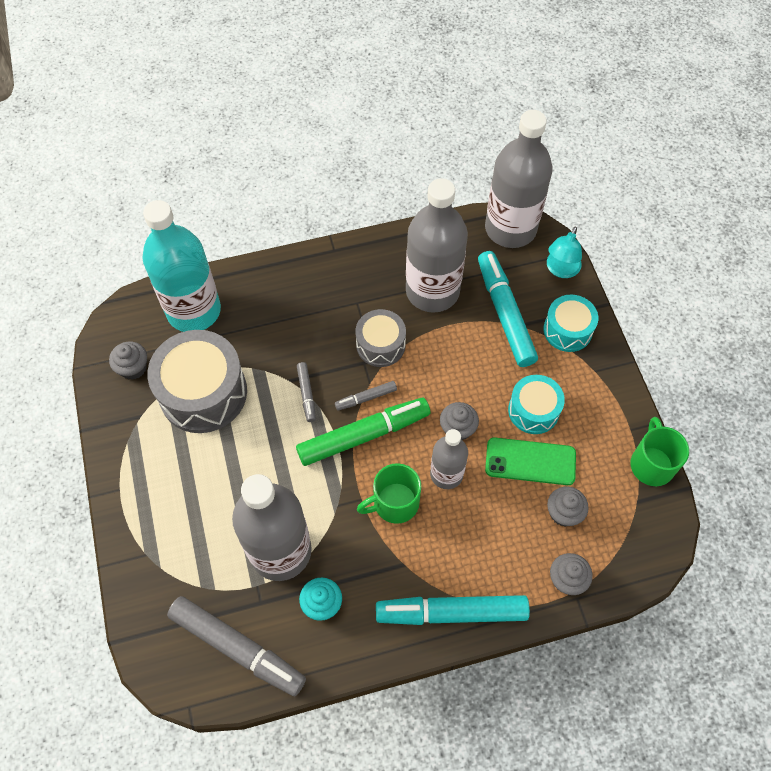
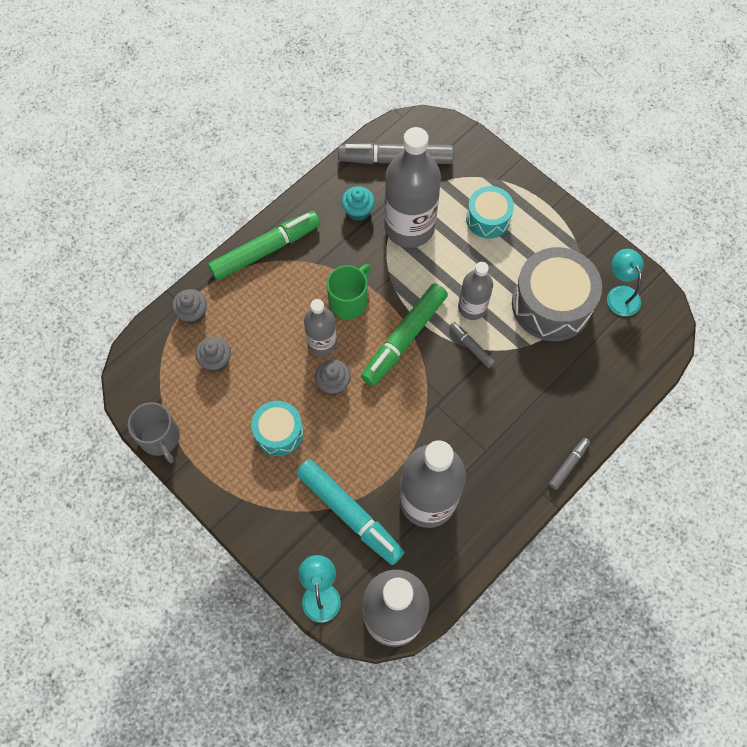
camera: 150 degrees right, 5 degrees up
(133, 368) = (620, 294): grey cupcake -> turquoise lamp
(194, 311) = (615, 366): turquoise bottle -> none
(278, 430) = (472, 307): none -> grey bottle
(366, 398) = (422, 369): grey marker -> grey marker (568, 465)
(380, 345) = (440, 422): grey drum -> none
(452, 613) = (265, 250): turquoise marker -> green marker
(530, 461) = (261, 387): green phone -> none
(567, 330) = (284, 528): turquoise drum -> turquoise drum (488, 219)
(651, 464) = (160, 438): green mug -> grey mug

